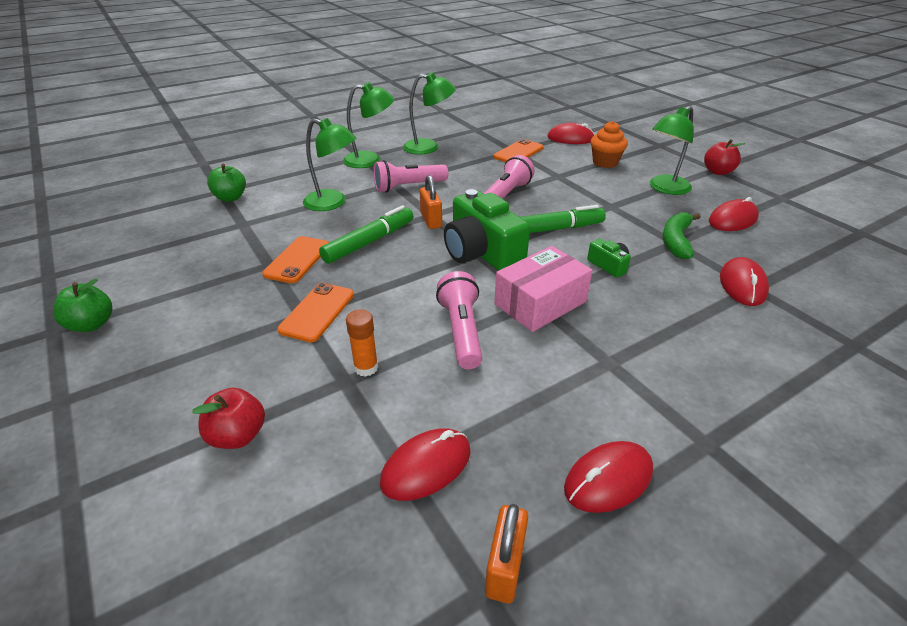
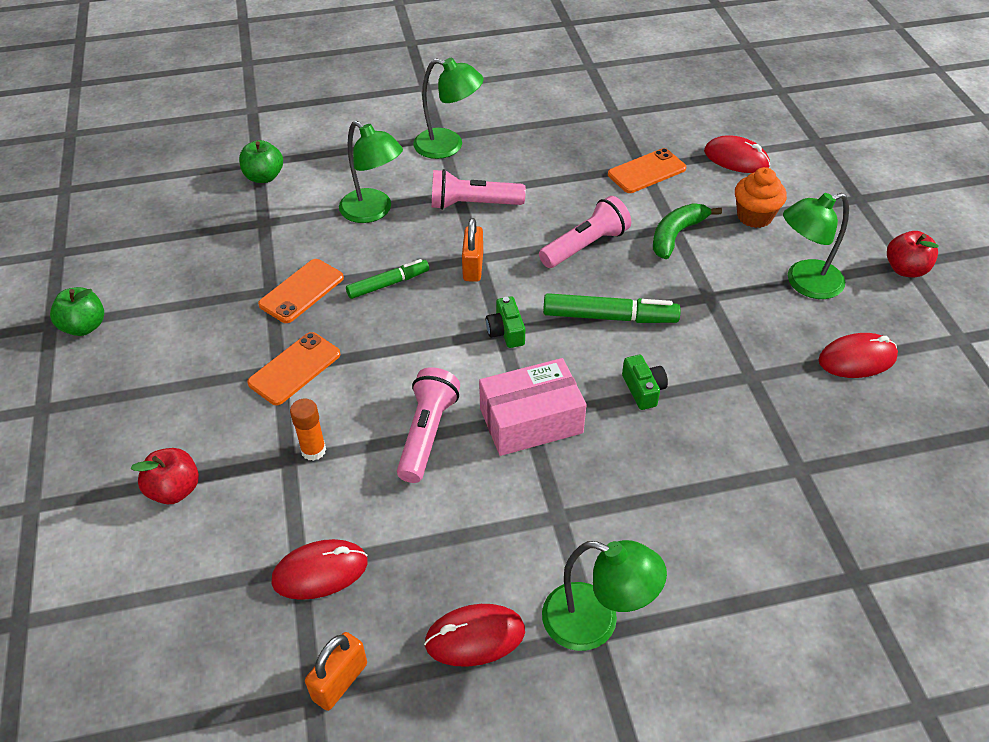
camera: 20 degrees right, 10 degrees up
(369, 242) = (388, 284): green marker -> green marker, size x0.66
(429, 147) = (533, 137): green lamp -> green lamp (595, 622)
(482, 252) = (506, 331): green camera -> green camera, size x0.46
(676, 241) = (754, 374): green banana -> green banana (676, 235)
(742, 285) = (787, 461): red mouse -> none

